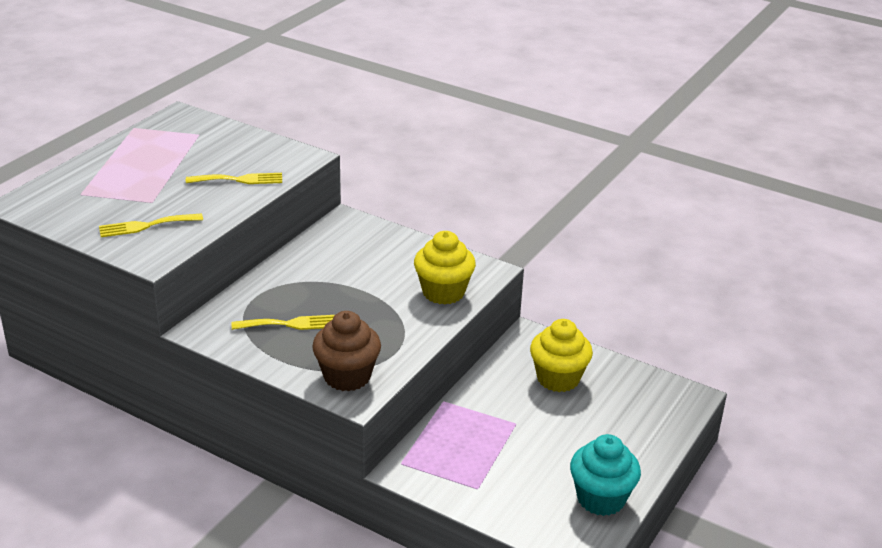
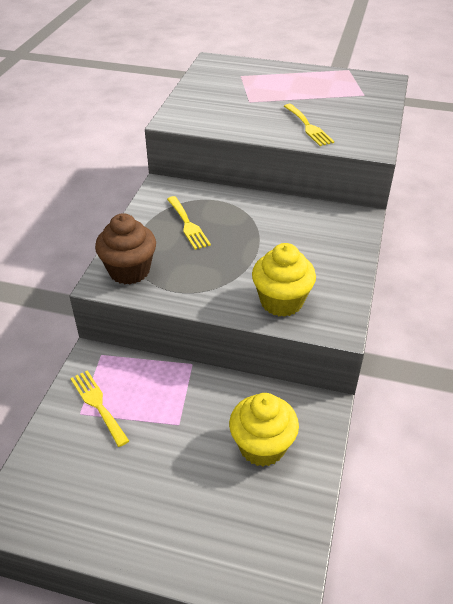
camera: 75 degrees right, 10 degrees up
(146, 226) = (214, 107): yellow fork -> yellow fork (98, 404)
(601, 498) = (83, 518): turquoise cupcake -> none

